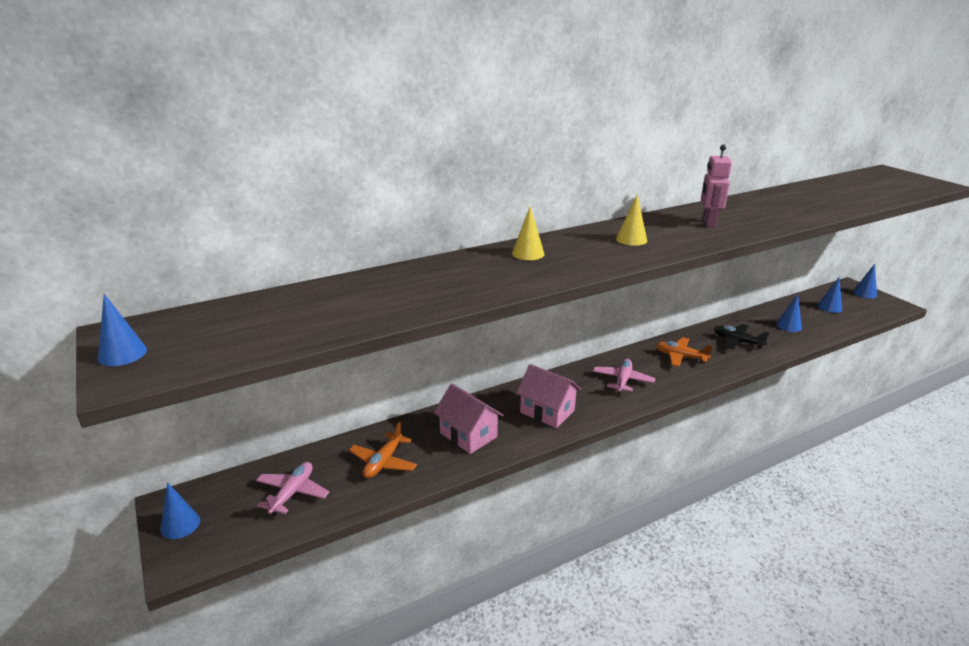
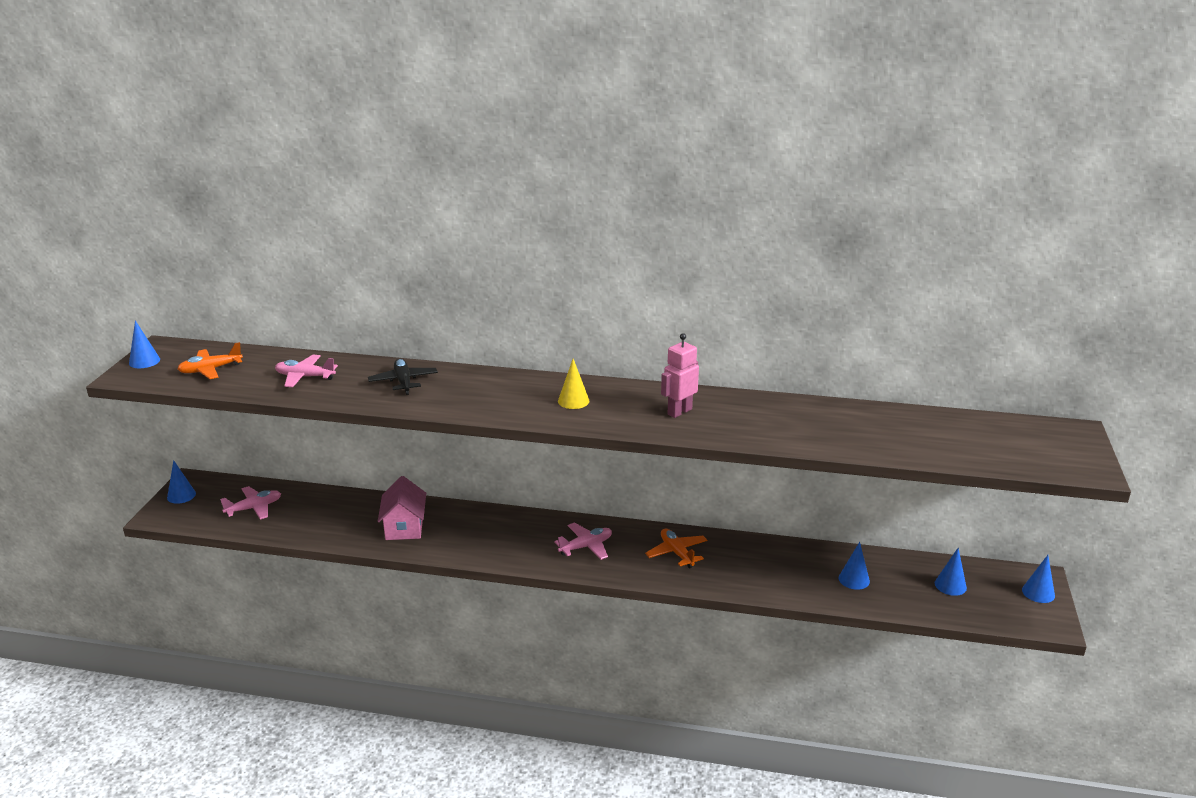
camera: 40 degrees right, 0 degrees up
(367, 300) = (305, 377): none -> pink plane
(383, 462) = (327, 517): orange plane -> orange plane (210, 370)
(528, 253) = (469, 382): yellow cone -> none
(547, 412) = (484, 539): pink house -> none
(737, 341) = (762, 567): black plane -> black plane (403, 382)

